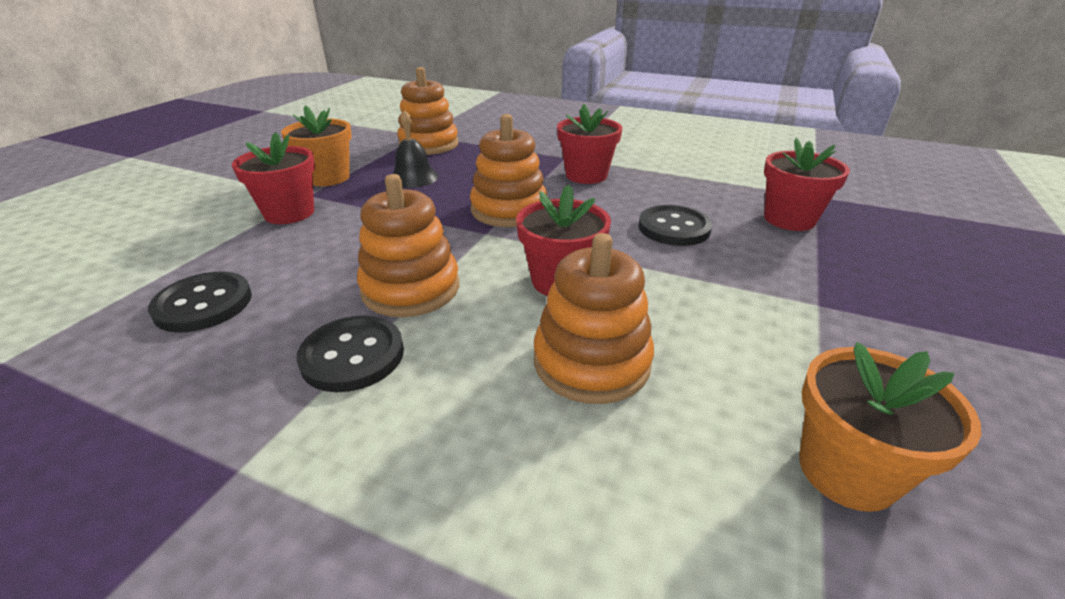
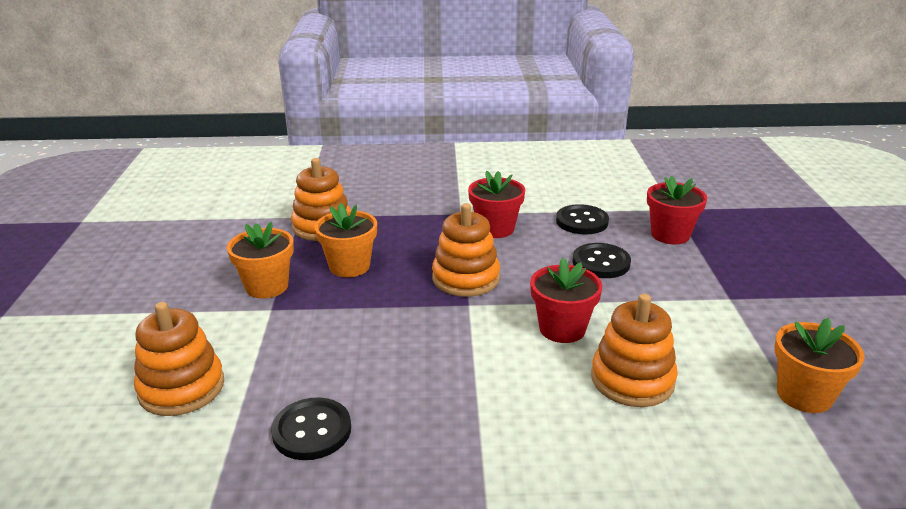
camera: 25 degrees left, 5 degrees down
(289, 213) = (277, 332): red flower pot -> none
(352, 355) = (477, 428): black button -> black button (582, 221)
(411, 288) = (462, 367): orange stacking toy -> orange stacking toy (181, 388)
(414, 177) = (349, 266): black bell -> orange flower pot

